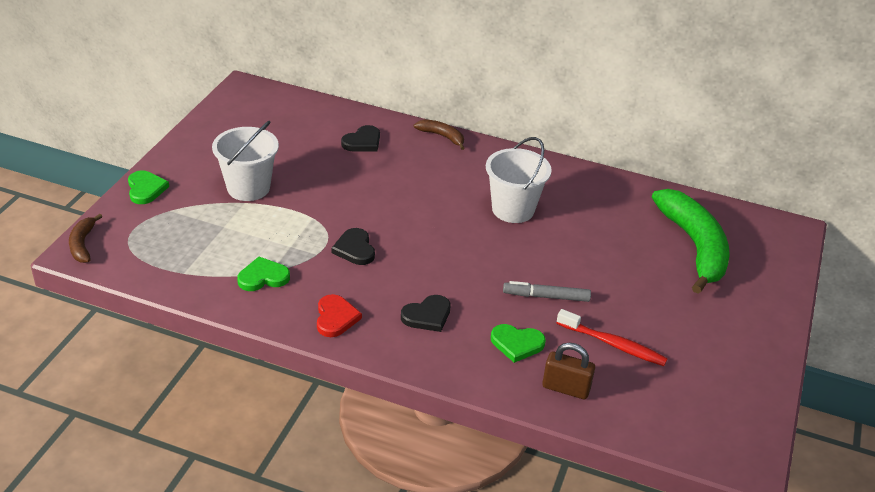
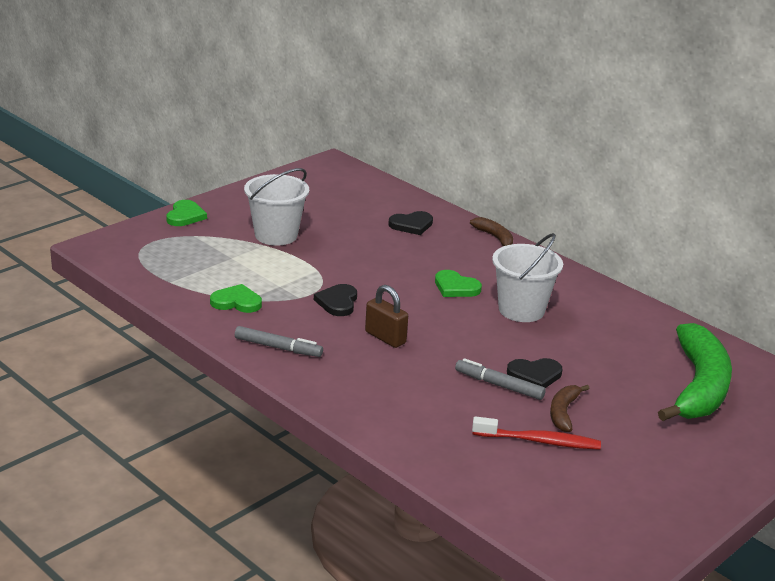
camera: 25 degrees right, 10 degrees down
(82, 244) = (102, 242): brown banana -> brown banana (563, 412)
(335, 318) = (278, 348): red heart -> grey marker
(427, 316) = (366, 369): black heart -> black heart (535, 375)
(517, 344) = (437, 413): green heart -> green heart (455, 287)
(566, 388) = (459, 461): brown padlock -> brown padlock (385, 337)
(613, 344) = (539, 441): red toothbrush -> red toothbrush turned 45 degrees counterclockwise

